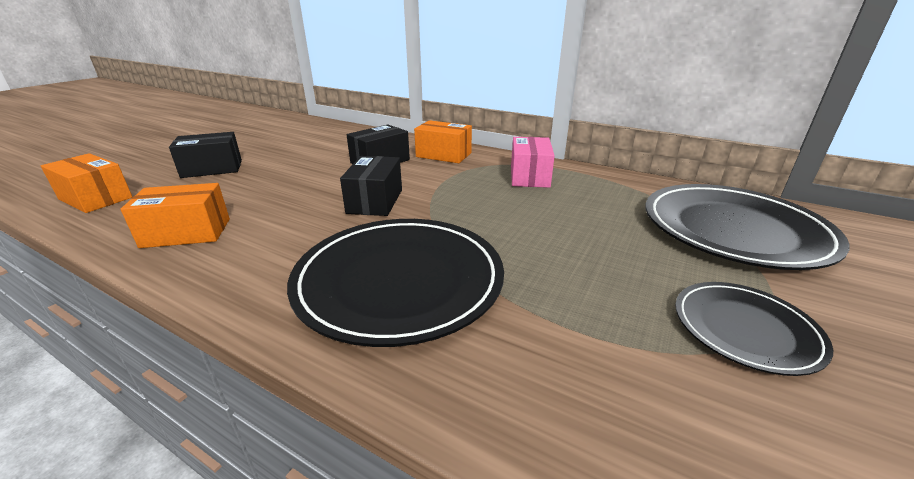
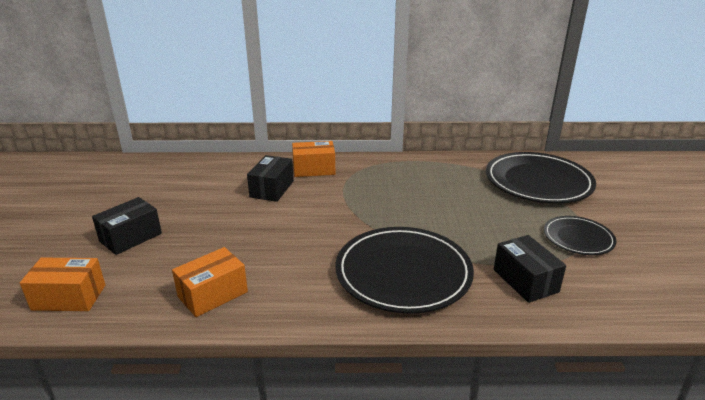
camera: 30 degrees left, 0 degrees up
(375, 201) = (316, 225): black box -> black box (525, 281)
(529, 176) = (396, 173): pink box -> none

